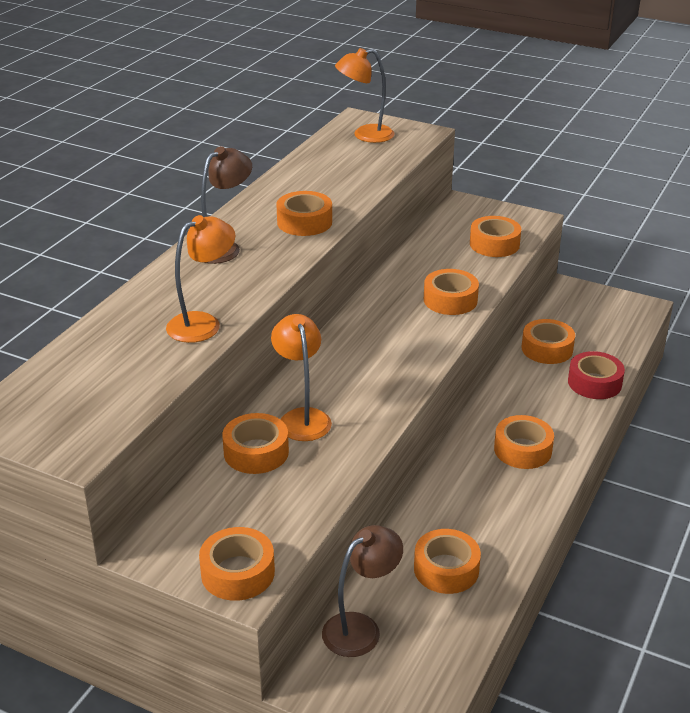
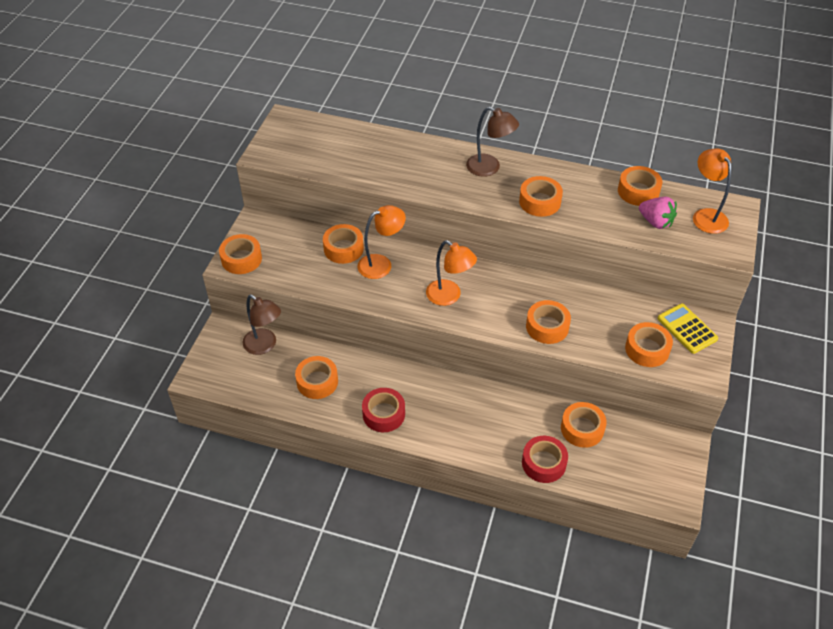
camera: 80 degrees right, 15 degrees up
(203, 323) = (394, 176): orange lamp -> orange lamp (449, 296)
(365, 161) = (655, 222): none -> pink strawberry
(468, 217) = (687, 329): none -> yellow calculator
(513, 505) = (383, 414): none -> red tape
(522, 450) = (445, 417): orange tape -> orange tape (638, 191)

